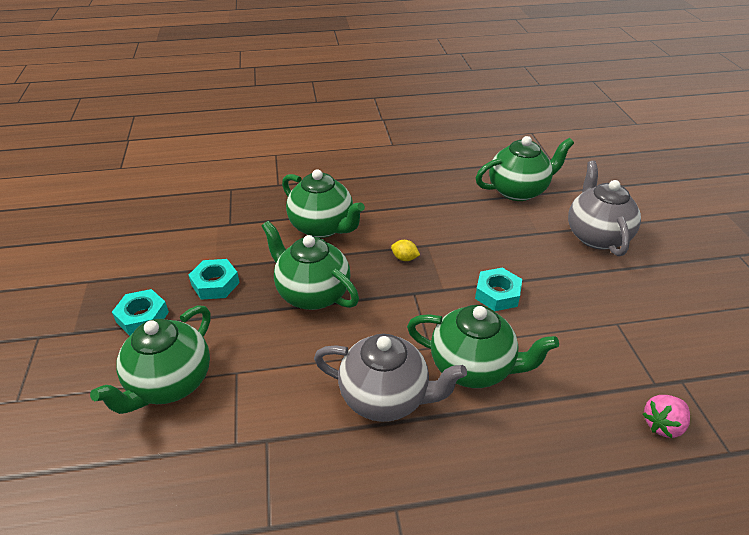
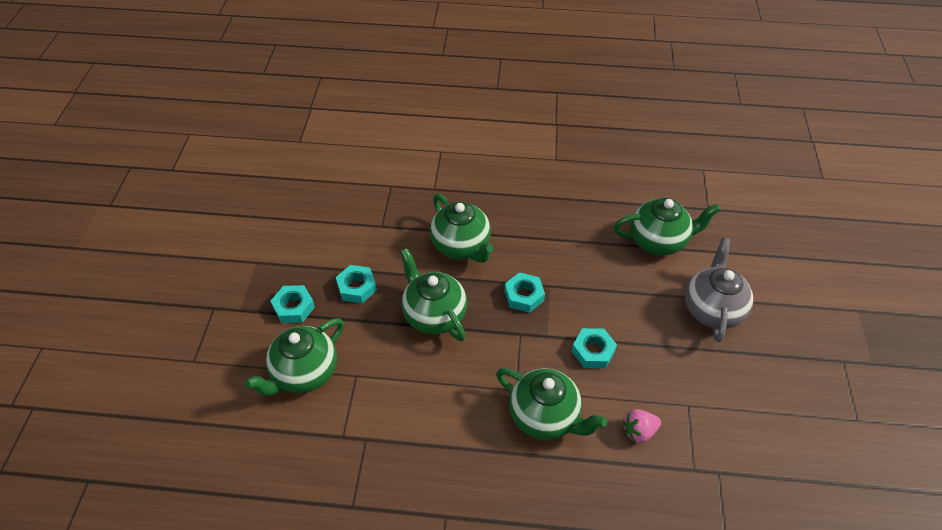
camera: 15 degrees right, 10 degrees up
(386, 397) = (465, 426): grey teapot -> none
(404, 258) = (524, 296): yellow lemon -> turquoise nut
(662, 425) = (681, 506): pink strawberry -> pink strawberry (639, 431)

